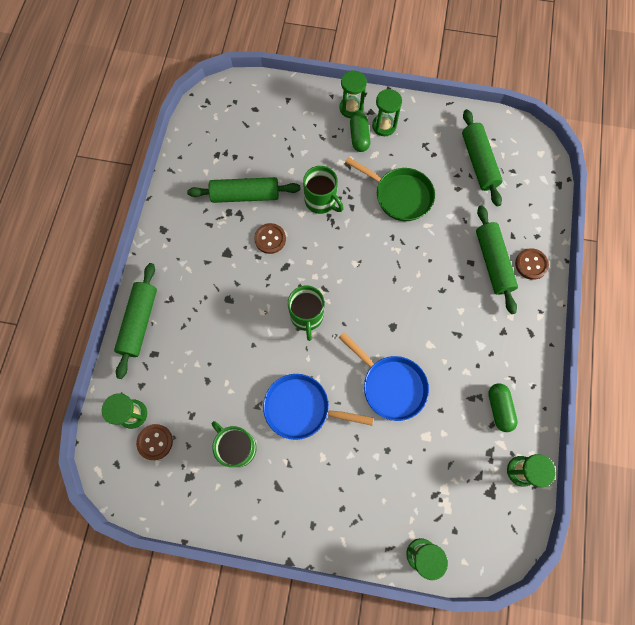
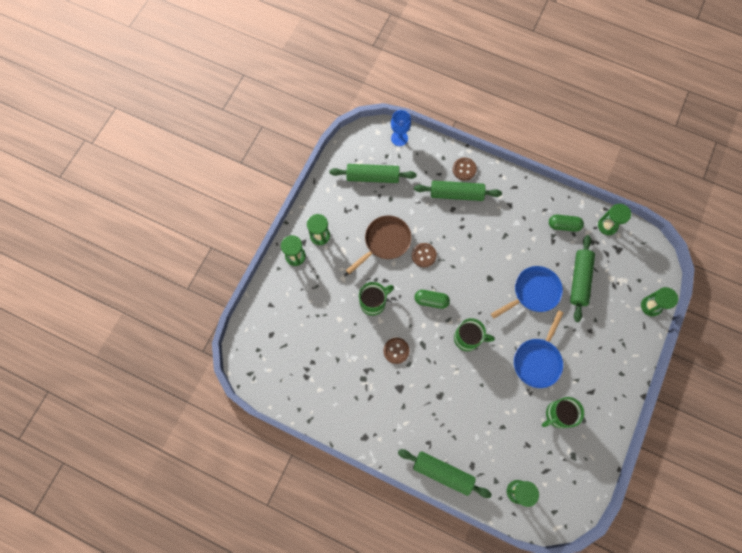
camera: 75 degrees left, 0 degrees up
(155, 442) = (542, 478): brown button -> brown button (424, 255)
(245, 195) = (351, 361): green rolling pin -> green rolling pin (579, 280)
(359, 137) = (324, 257): green capsule -> green capsule (431, 301)
(400, 195) = (385, 242): green pan -> brown pan
(542, 179) = (399, 138): none -> blue goblet

